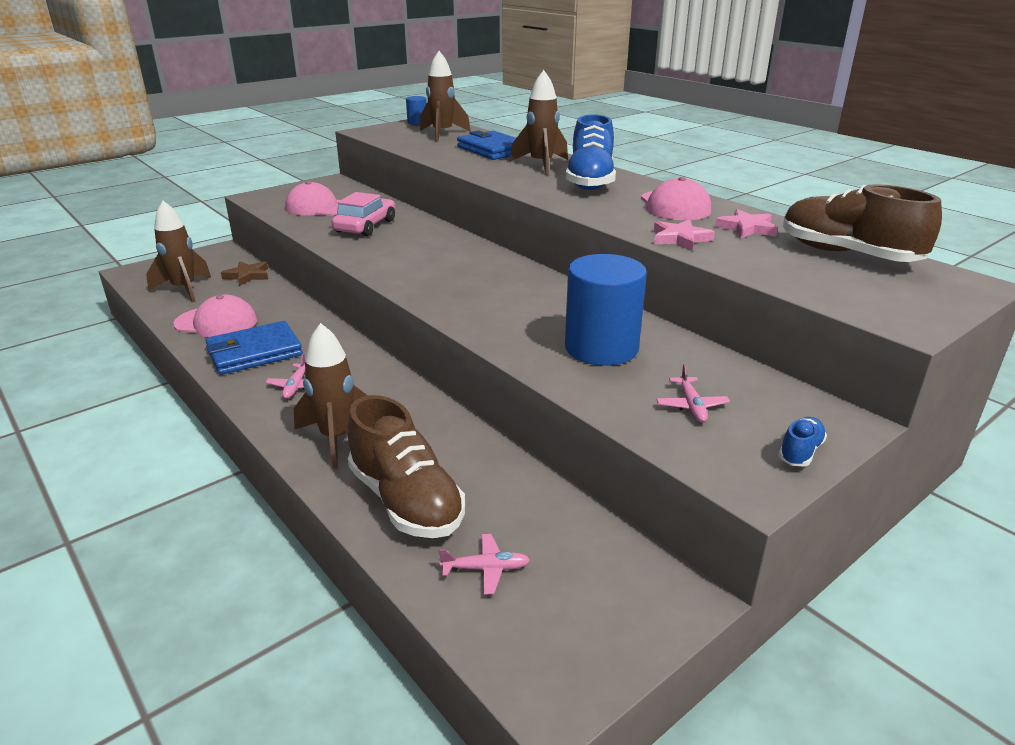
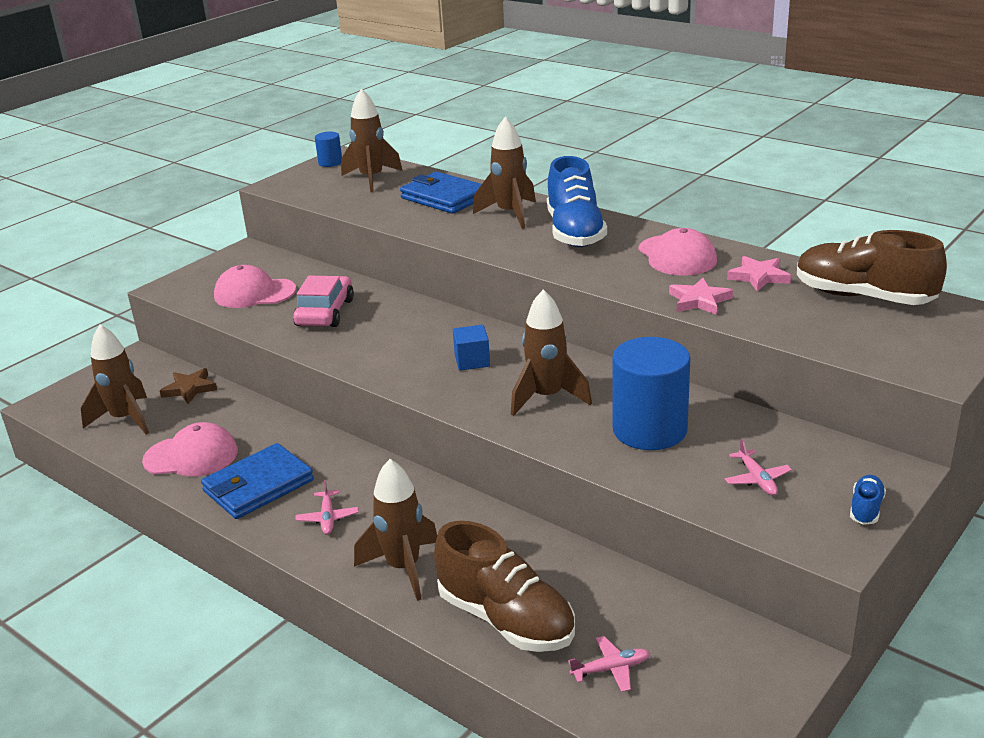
camera: 10 degrees left, 0 degrees up
(466, 274) = (472, 361): none -> blue cube
(517, 309) = (547, 397): none -> brown rocket

